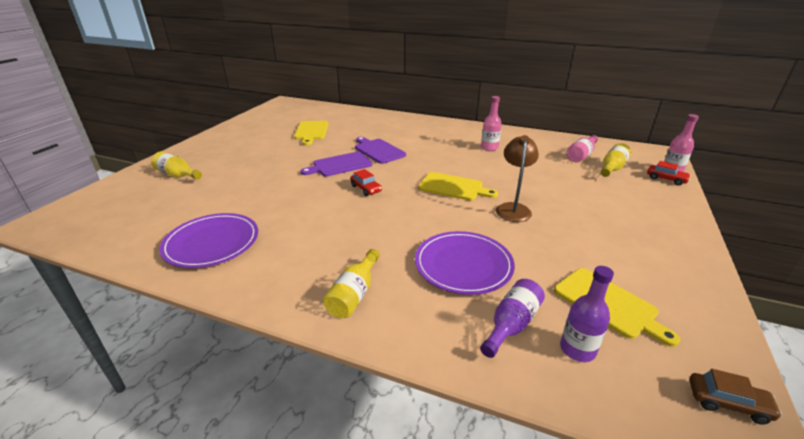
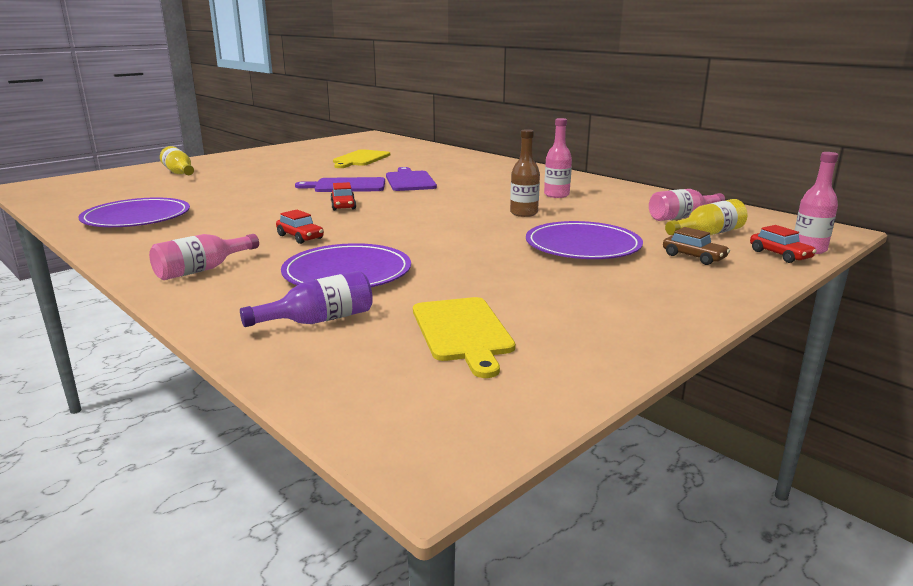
camera: 25 degrees right, 10 degrees down
(354, 294) = (202, 270): yellow bottle -> pink bottle
(380, 233) = (300, 237): none -> red car
(453, 187) = (446, 218): yellow cutting board -> none
(493, 171) = (524, 213): none -> brown bottle
(513, 208) = (489, 244): brown lamp -> none
(565, 196) = (582, 245): none -> purple plate
(577, 349) = (358, 351): purple bottle -> none
(727, 403) = (462, 429): brown car -> brown car (694, 257)

